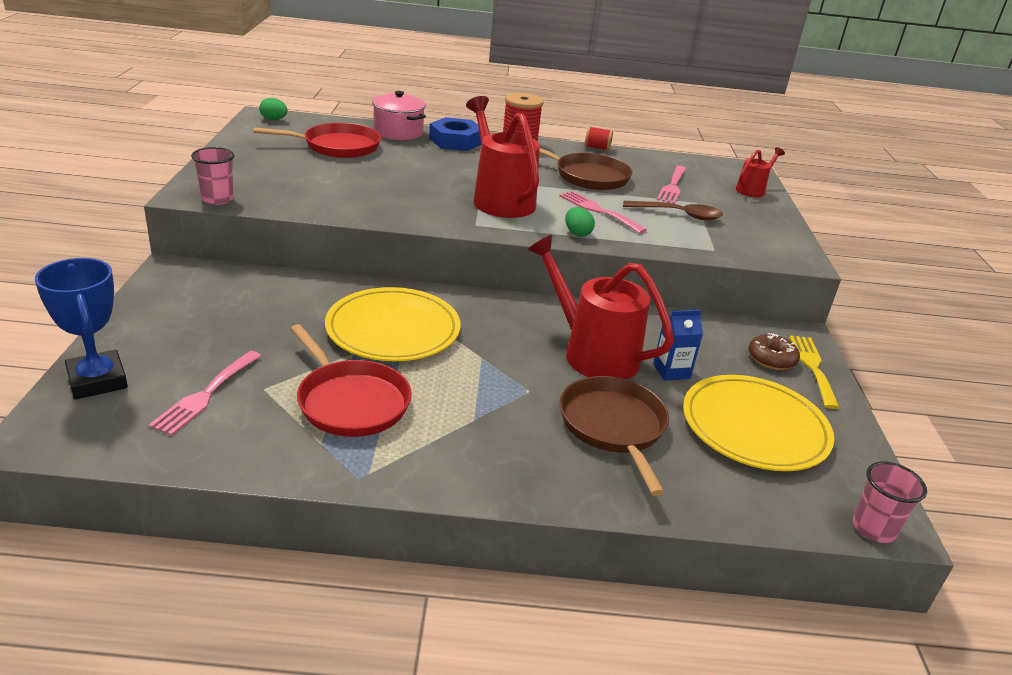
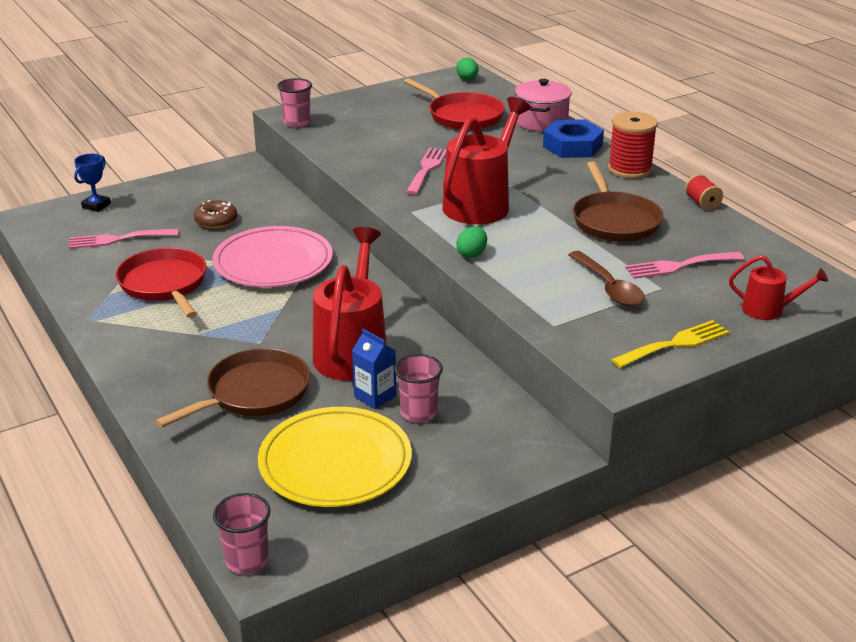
camera: 60 degrees right, 0 degrees up
(97, 380) = (96, 205): blue trophy -> blue trophy, size x0.59
(351, 402) = (164, 284): red pan -> red pan turned 135 degrees clockwise
(393, 329) = (273, 262): yellow plate -> pink plate
(598, 211) = (540, 249): pink fork -> pink fork (427, 169)
(711, 363) = (418, 413): none -> pink cup
(771, 359) = (474, 445): brown donut -> brown donut (216, 221)
(812, 367) = (492, 473): yellow fork -> yellow fork (675, 344)

